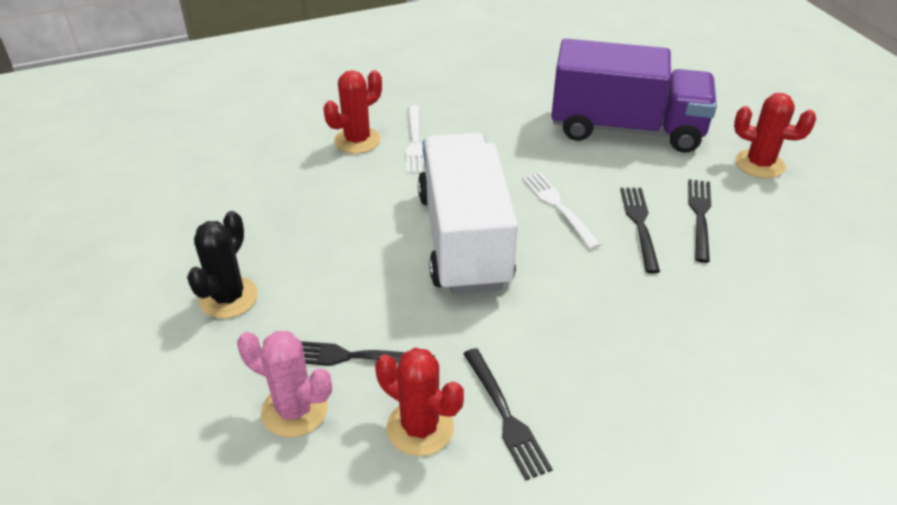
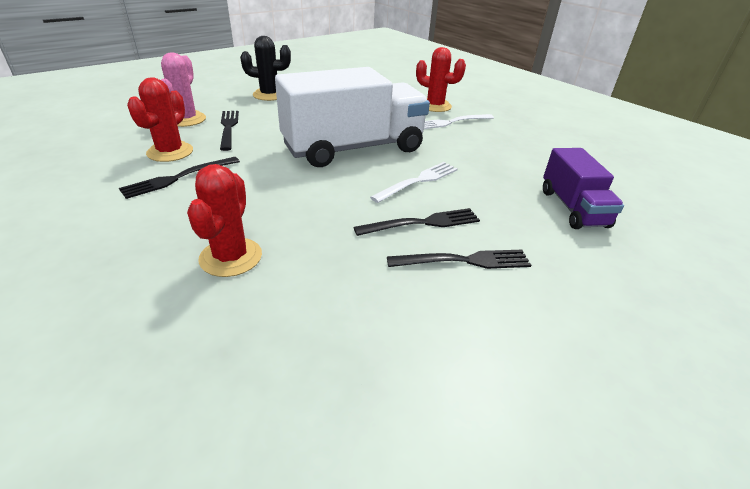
camera: 70 degrees right, 5 degrees down
(626, 129) = (573, 208): purple truck -> purple truck, size x0.54
(759, 164) = (612, 310): red cactus -> red cactus (231, 257)

